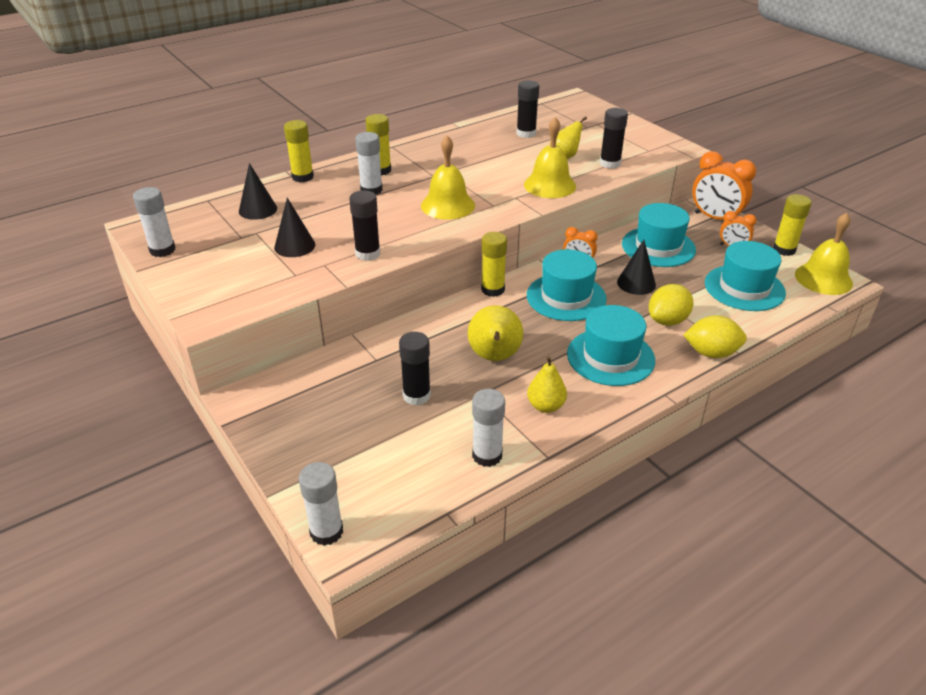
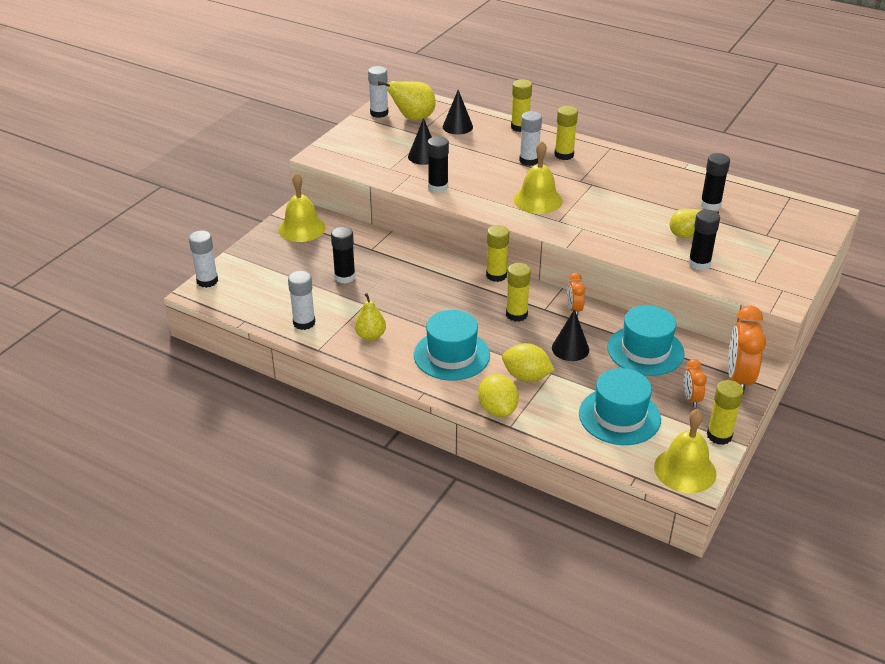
camera: 65 degrees right, 0 degrees up
(494, 357) = (410, 299): yellow pear -> yellow pear (413, 118)
(549, 185) = (621, 240): yellow bell -> yellow bell (302, 228)
(566, 297) = (516, 314): turquoise hat -> yellow glue stick

